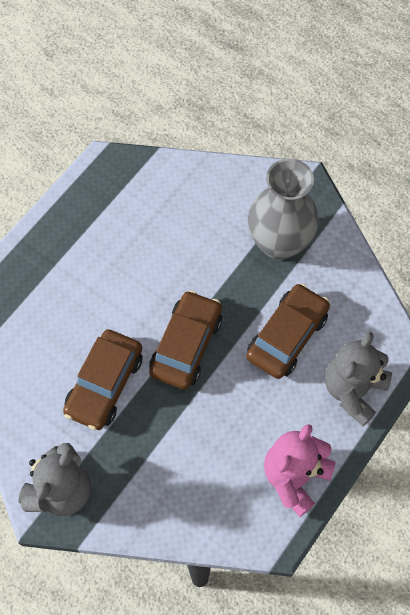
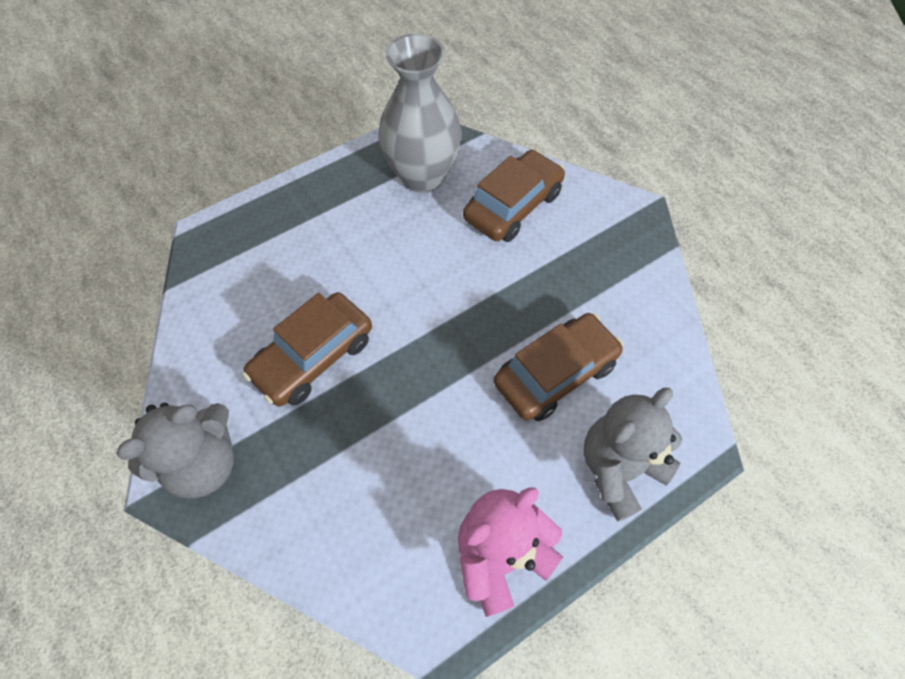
camera: 20 degrees right, 5 degrees down
(186, 345) = (428, 344): brown car -> brown car (513, 206)
(279, 243) = (583, 266): grey vase -> grey vase (422, 176)

